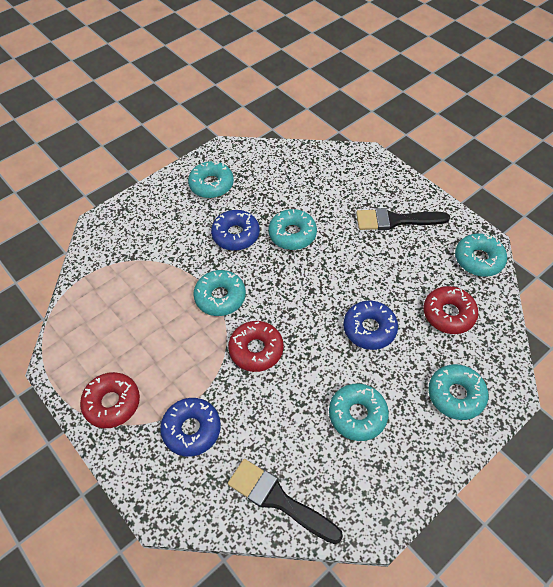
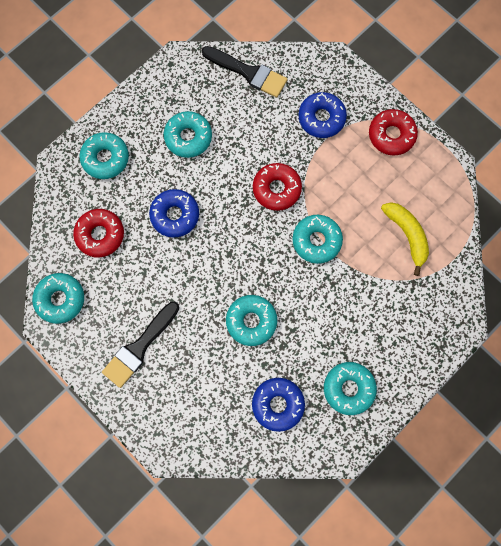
camera: 175 degrees right, 20 degrees up
(126, 297) = (407, 235): none -> yellow banana
(236, 235) = (311, 317): blue donut -> blue donut (278, 404)
(396, 220) = (139, 347): black brush -> black brush turned 135 degrees clockwise

